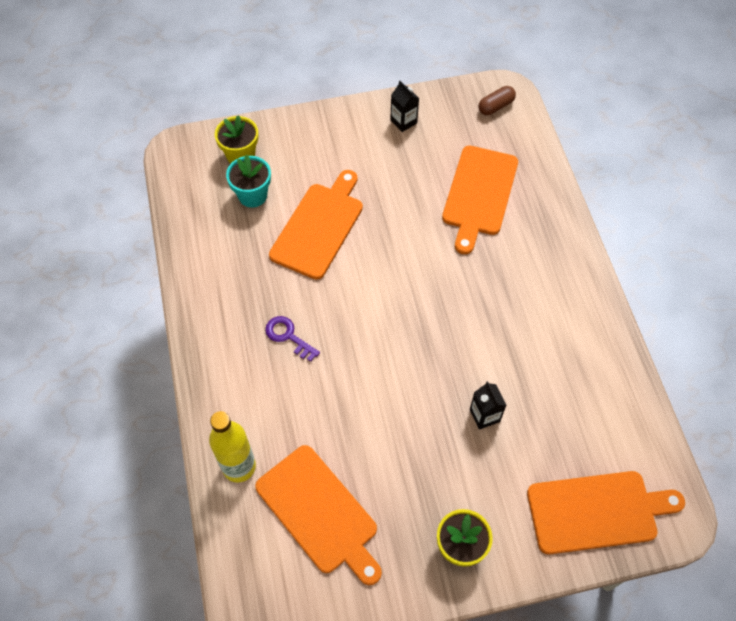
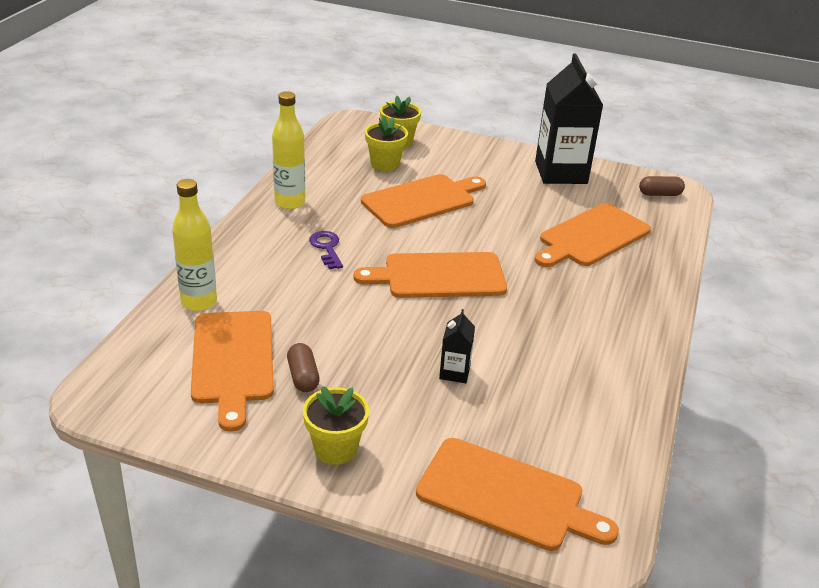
camera: 30 degrees right, 25 degrees down
(212, 297) = (290, 202): none -> yellow bottle
(252, 195) = (385, 164): turquoise flower pot -> yellow flower pot
(383, 493) = (303, 377): none -> brown capsule
(399, 315) = (439, 276): none -> orange cutting board
(403, 121) = (561, 172): black carton -> black carton, size x2.25

